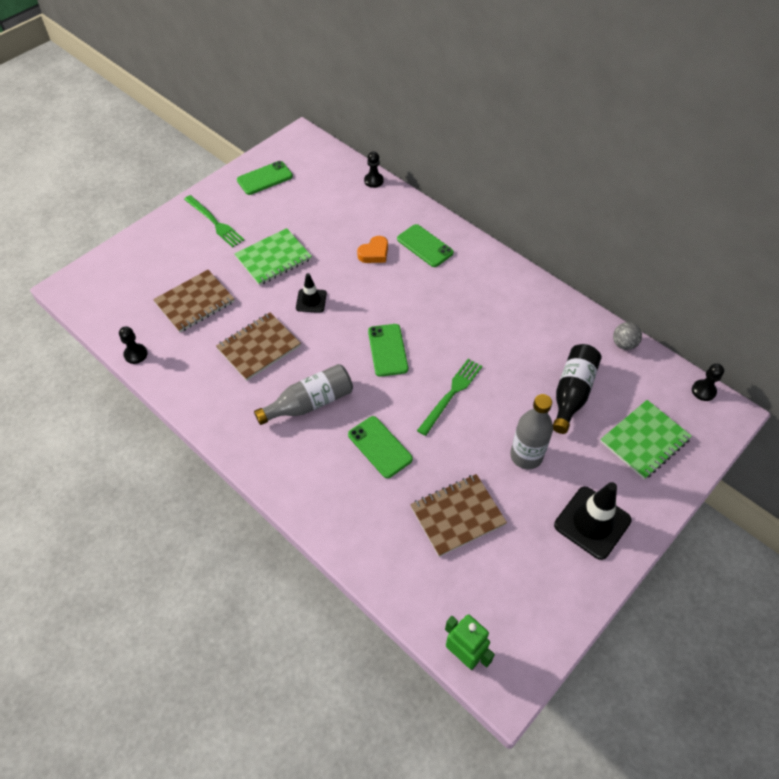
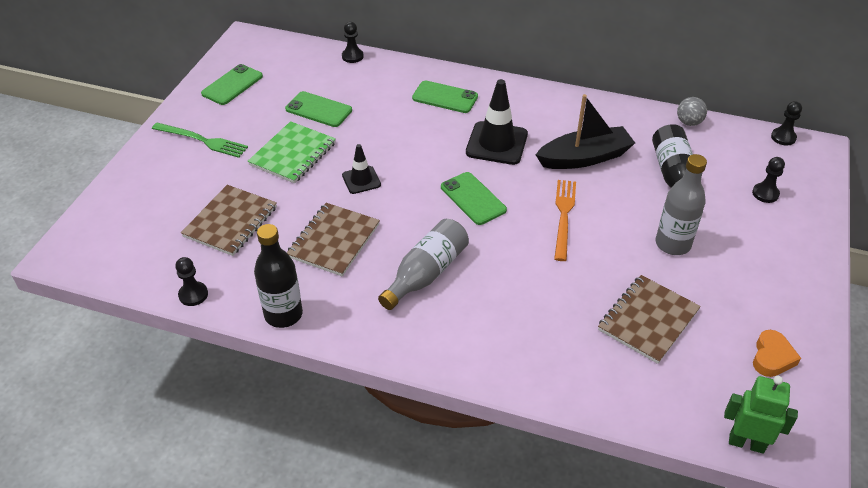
camera: 25 degrees left, 10 degrees down
(187, 396) = (283, 314): none -> black bottle
(374, 253) = (398, 118): orange heart -> orange heart (772, 357)
(380, 447) = (527, 287): green phone -> green phone (318, 110)
(451, 394) = (564, 216): green fork -> orange fork
(505, 346) = (584, 158): none -> black boat
(592, 522) = (773, 278): black traffic cone -> black traffic cone (496, 143)
(644, 440) = (765, 194): green notebook -> black pawn

